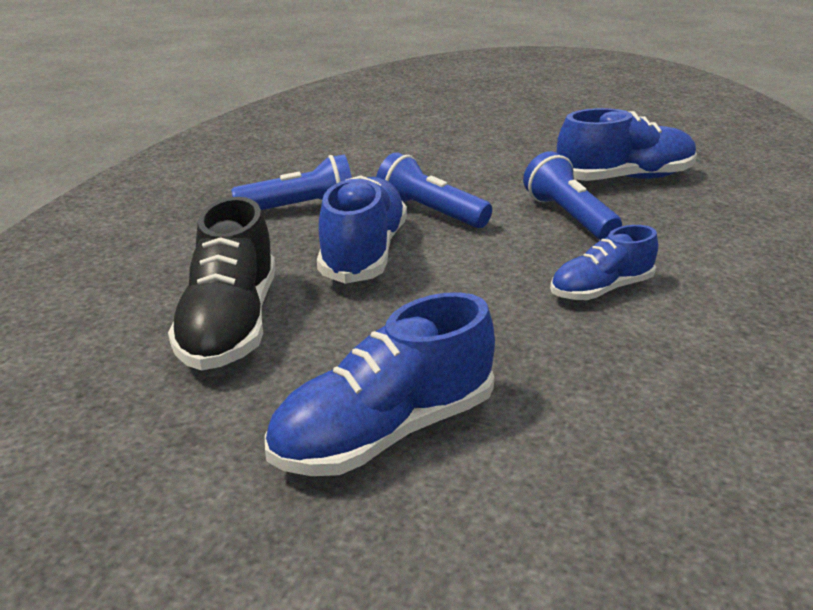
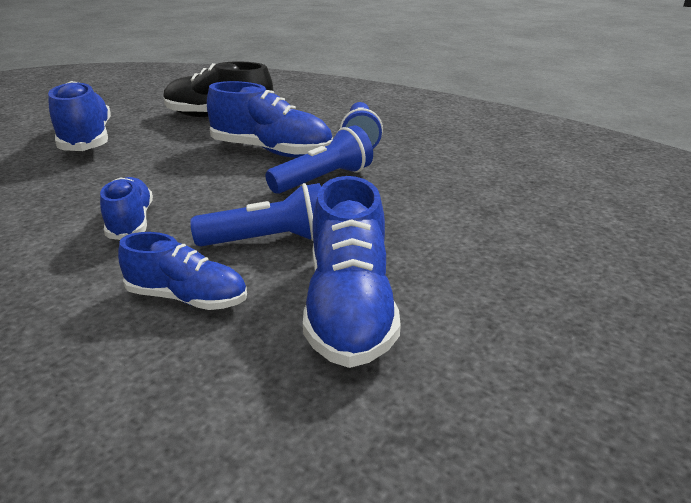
camera: 105 degrees right, 0 degrees up
(676, 230) = (187, 298): none -> blue shoe

